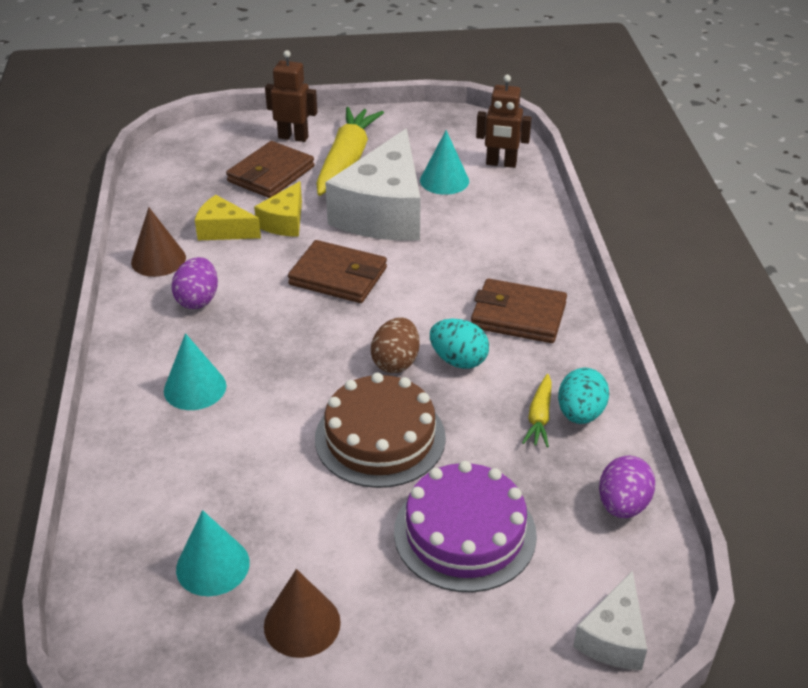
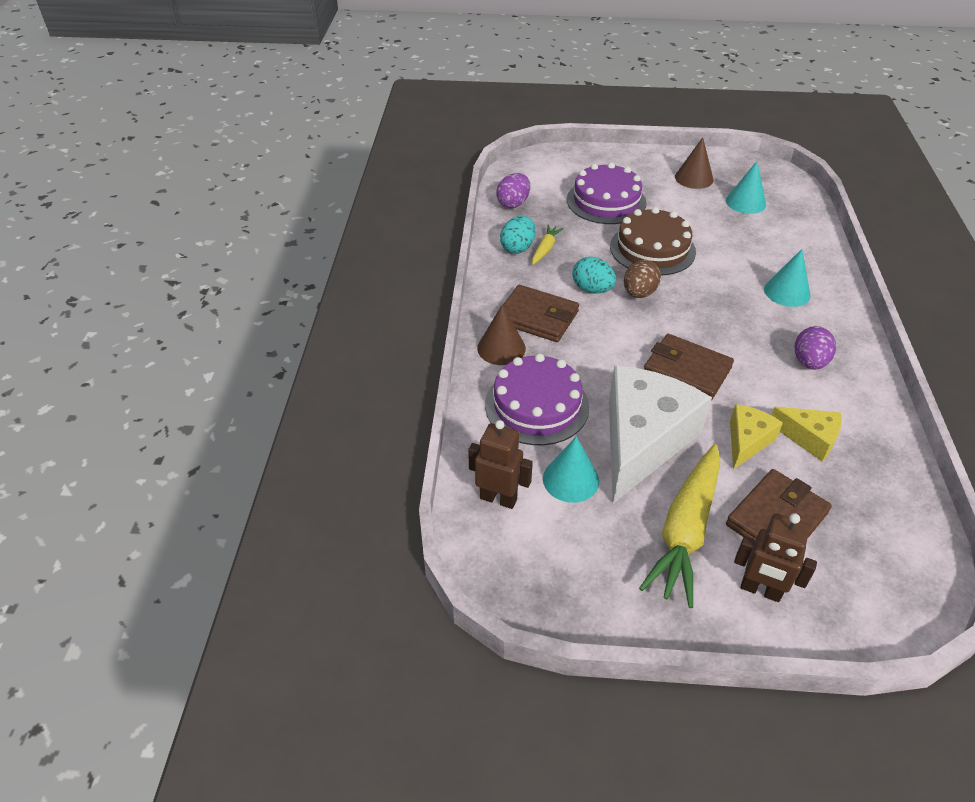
camera: 170 degrees left, 5 degrees up
(158, 260) = (863, 410): brown cone -> brown cone (501, 348)
(490, 229) = (537, 405): none -> purple cake
(613, 637) = (542, 160): white cheese -> none

